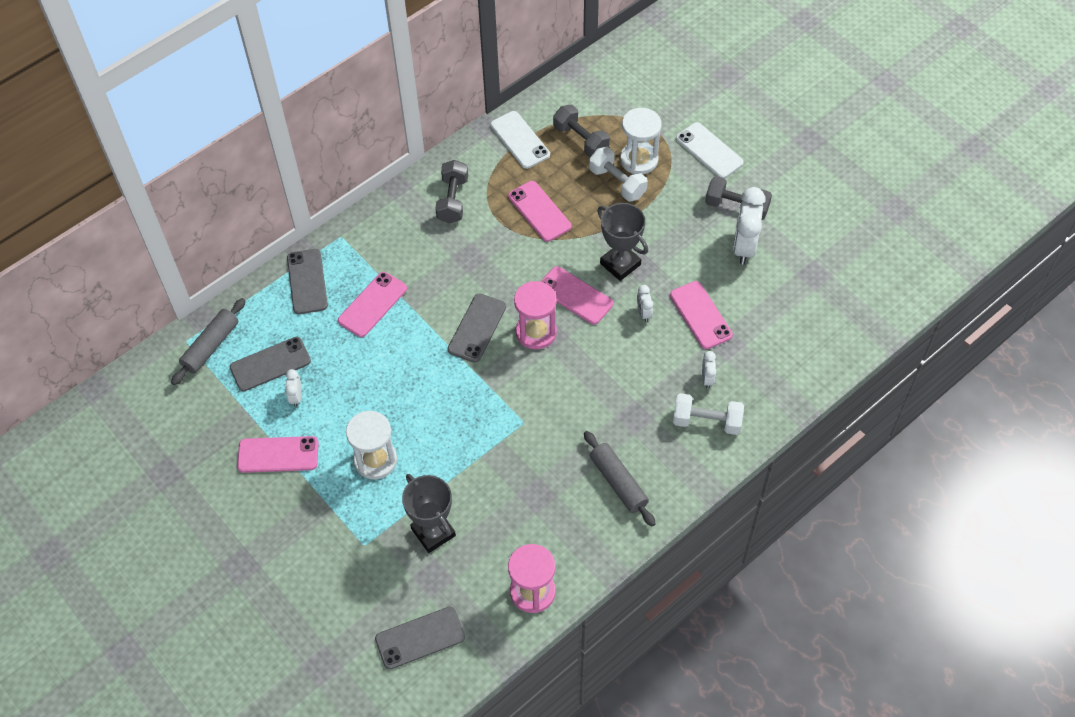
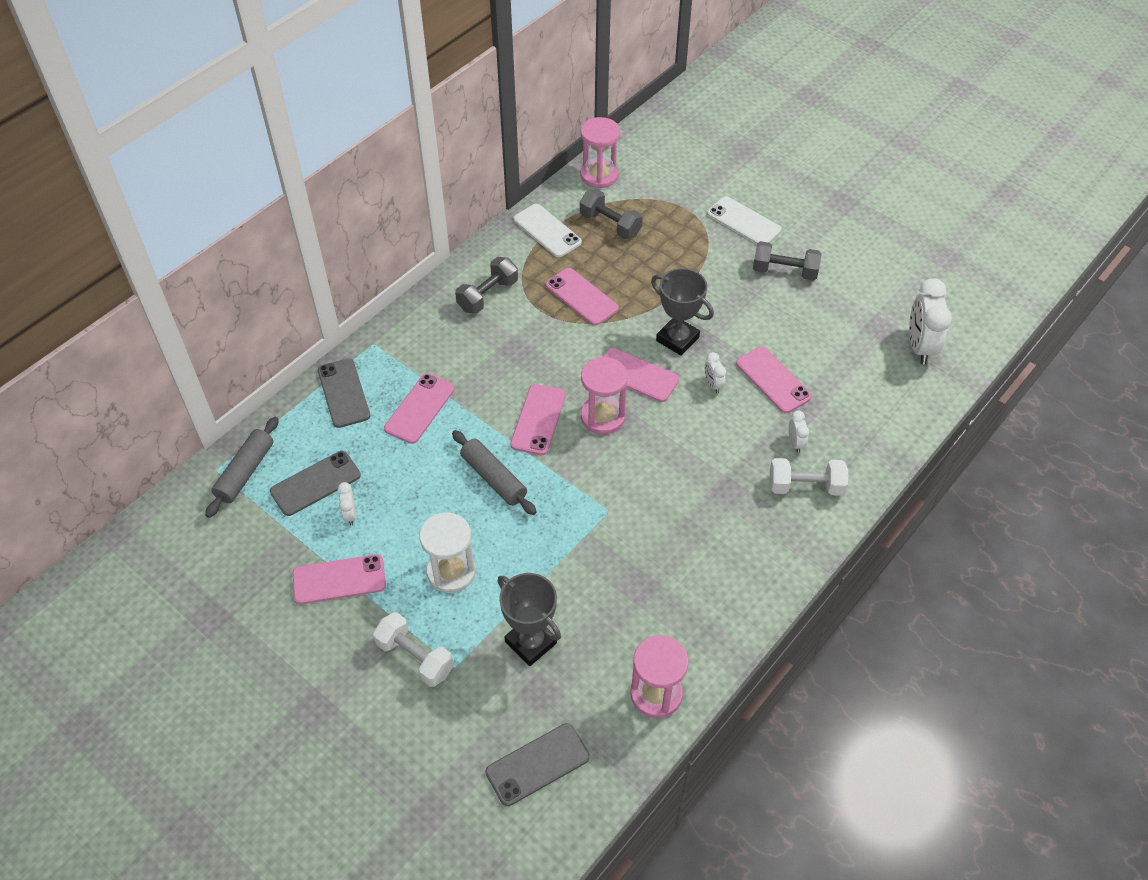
camera: 10 degrees left, 5 degrees down
(453, 200) = (488, 295): grey dumbbell -> grey dumbbell turned 45 degrees clockwise
(477, 328) = (538, 420): grey phone -> pink phone
(580, 86) = (599, 175): none -> pink hourglass
(617, 183) = (657, 261): white dumbbell -> white dumbbell (415, 657)
(618, 482) = (725, 562): grey rolling pin -> grey rolling pin (493, 478)
(639, 160) = (674, 237): white hourglass -> none
(744, 247) = (801, 308): white clock -> white clock (919, 346)

